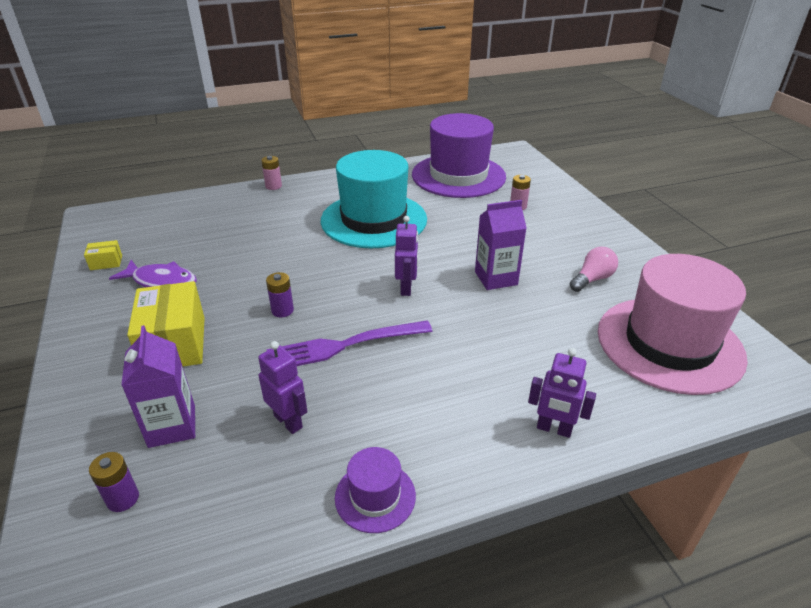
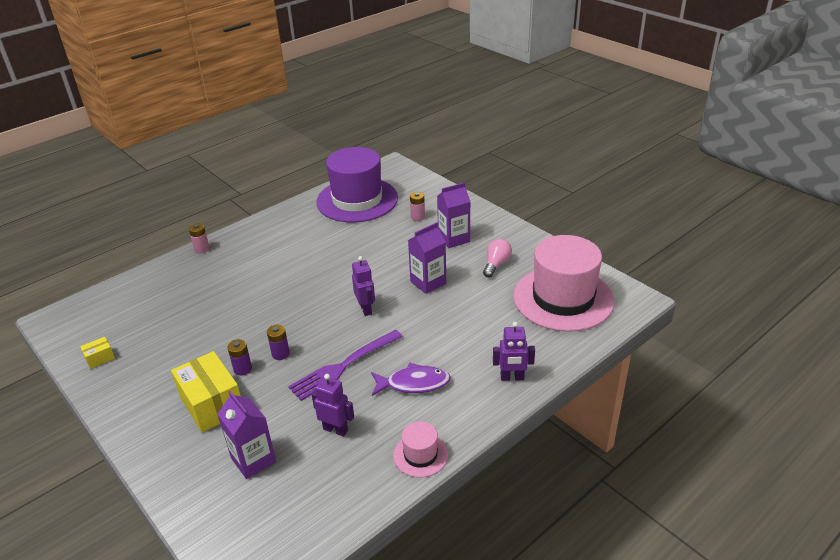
camera: 20 degrees left, 0 degrees up
(123, 499) = (252, 514): purple battery -> purple battery (242, 369)
(161, 282) = (163, 360): purple fish -> purple fish (414, 383)
(374, 220) = (308, 258): turquoise hat -> none
(375, 496) = (420, 455): purple hat -> pink hat
(550, 238) = (454, 239): none -> purple carton

